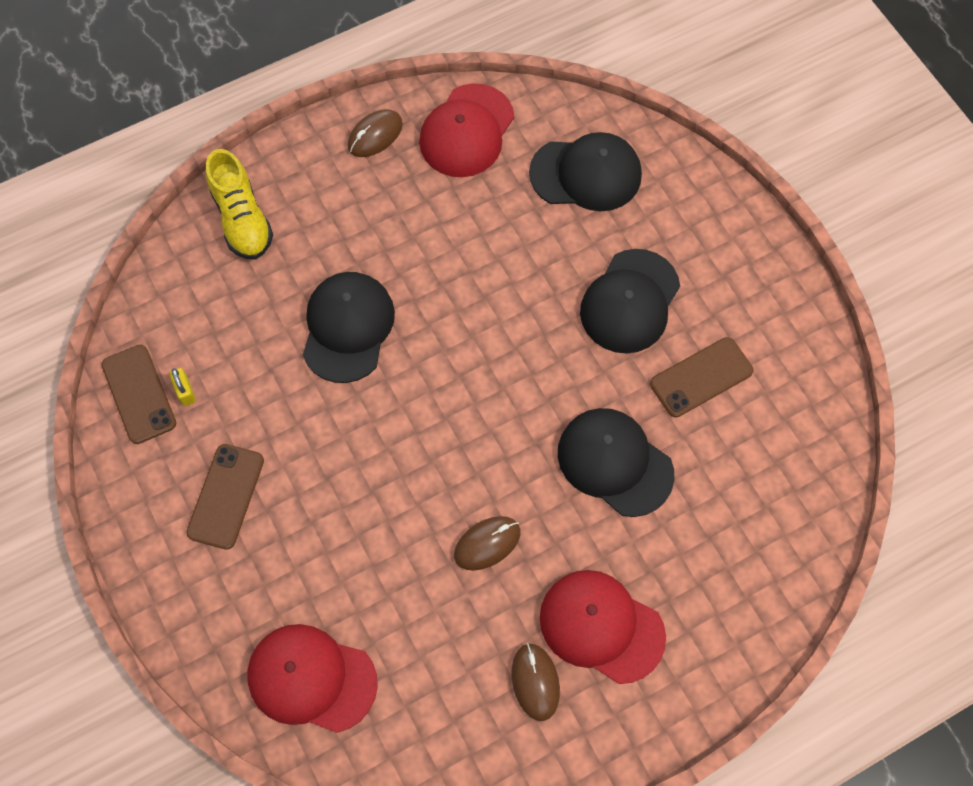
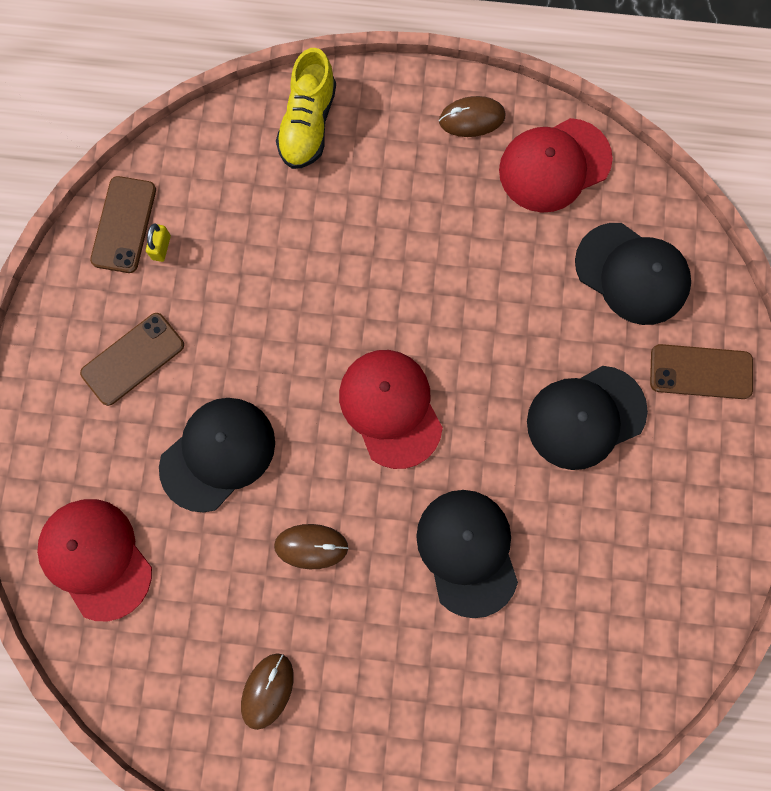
camera: 35 degrees right, 10 degrees up
(347, 327) = (328, 279): black cap -> black cap (218, 454)
(601, 626) = (354, 684): red cap -> red cap (390, 408)
(701, 377) = (598, 528): brown phone -> brown phone (700, 371)

